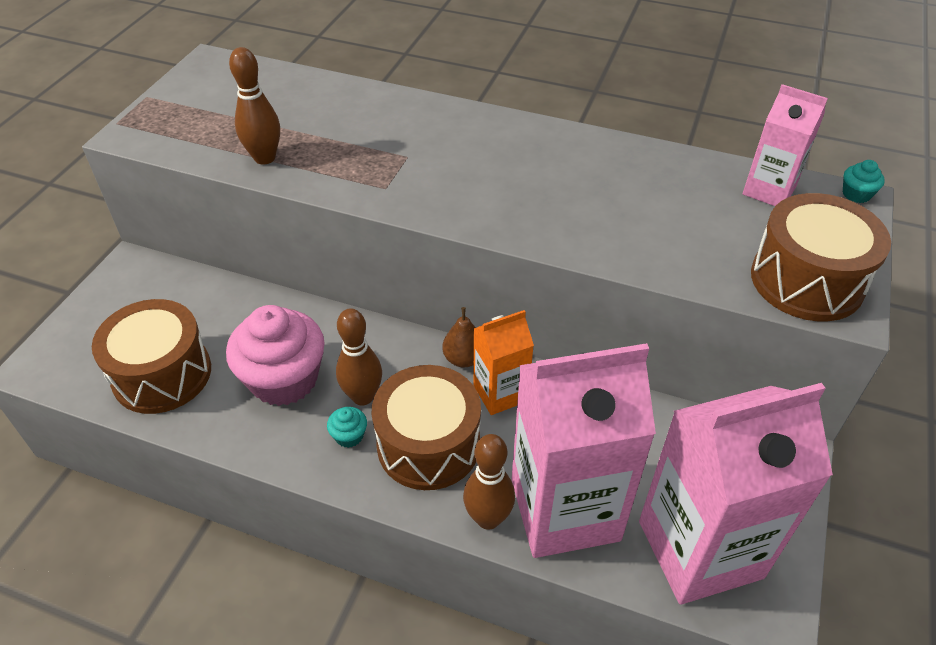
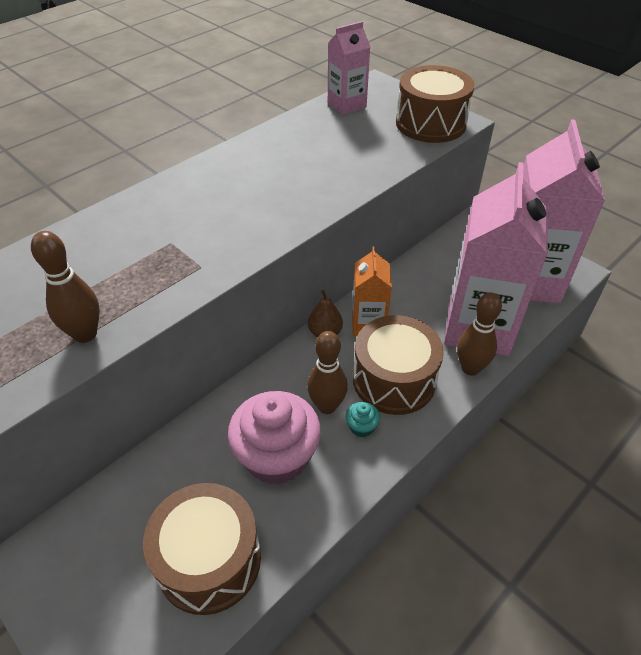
camera: 65 degrees left, 0 degrees up
(856, 194) = (372, 81): turquoise cupcake -> none

